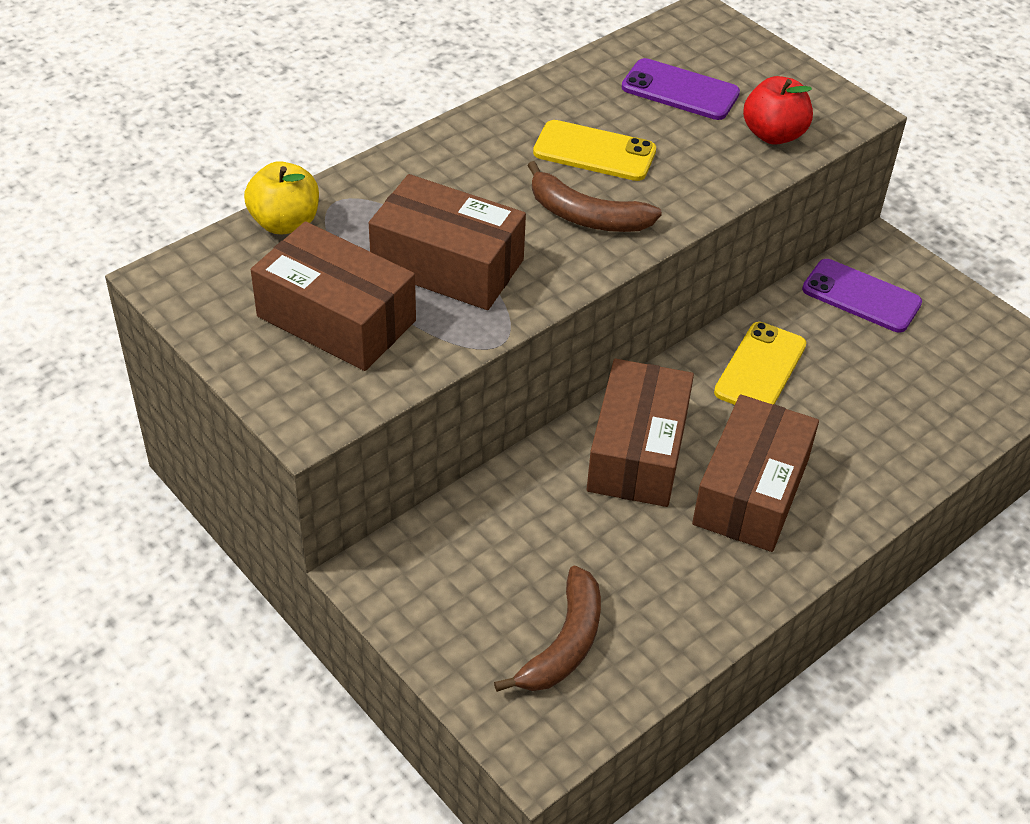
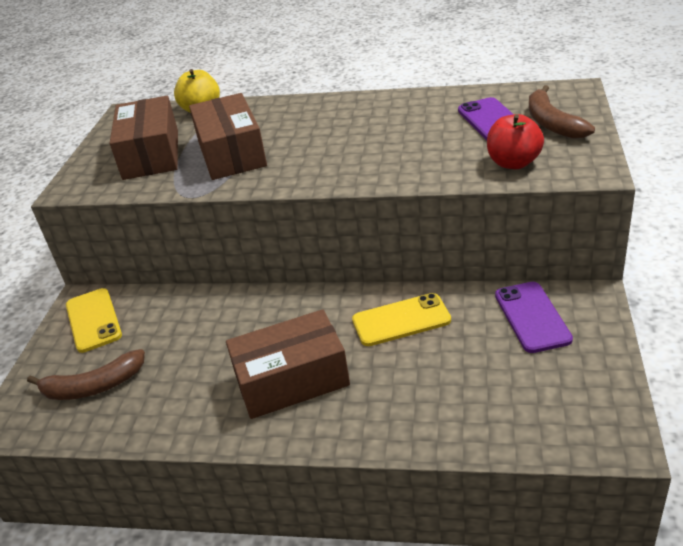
camera: 55 degrees right, 10 degrees down
(586, 216) = (332, 160): brown banana -> brown banana (552, 123)
(594, 152) = (390, 133): yellow phone -> yellow phone (93, 320)
(637, 451) = (269, 321): brown box -> none

